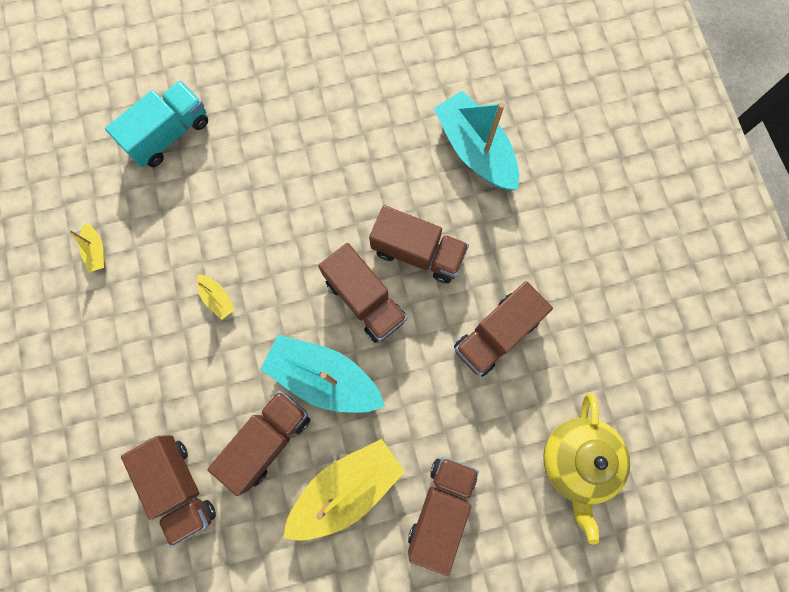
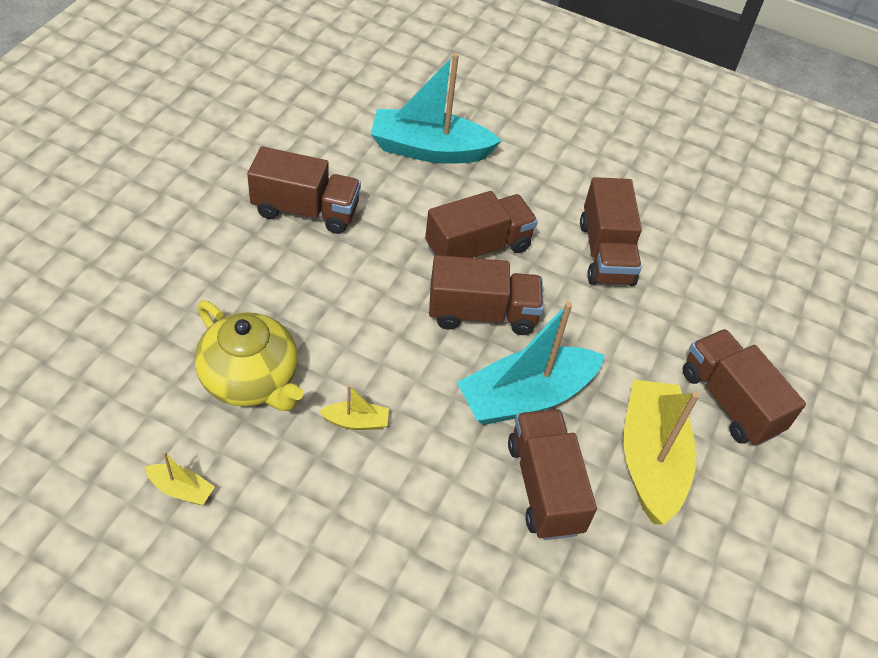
camera: 55 degrees left, 25 degrees down
(169, 134) = (138, 334): turquoise truck -> none
(179, 486) = (521, 602): brown truck -> brown truck (305, 210)
(577, 461) = (764, 284): yellow teapot -> yellow teapot (251, 380)

